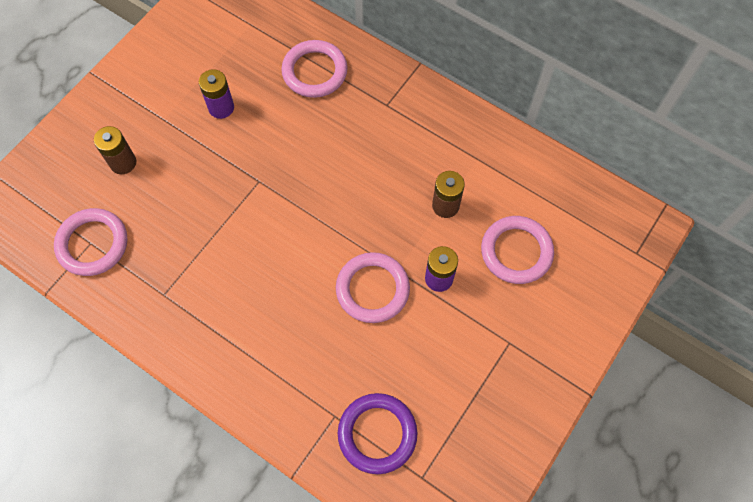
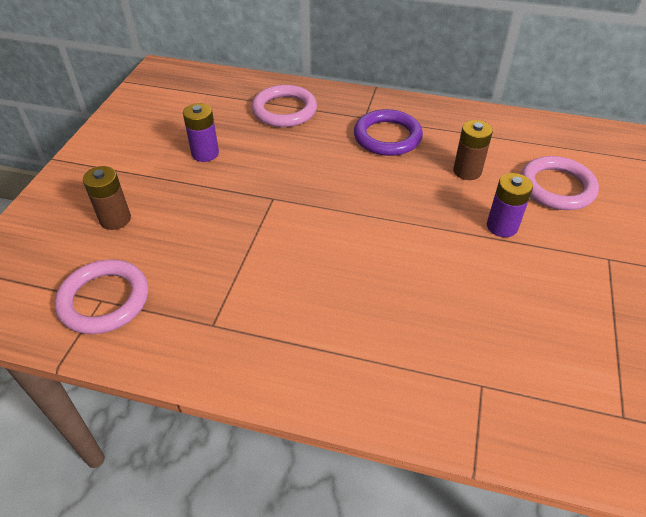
camera: 20 degrees left, 20 degrees down
(372, 289) = (443, 253): pink ring -> none
(377, 434) = (541, 387): purple ring -> purple ring (387, 137)

